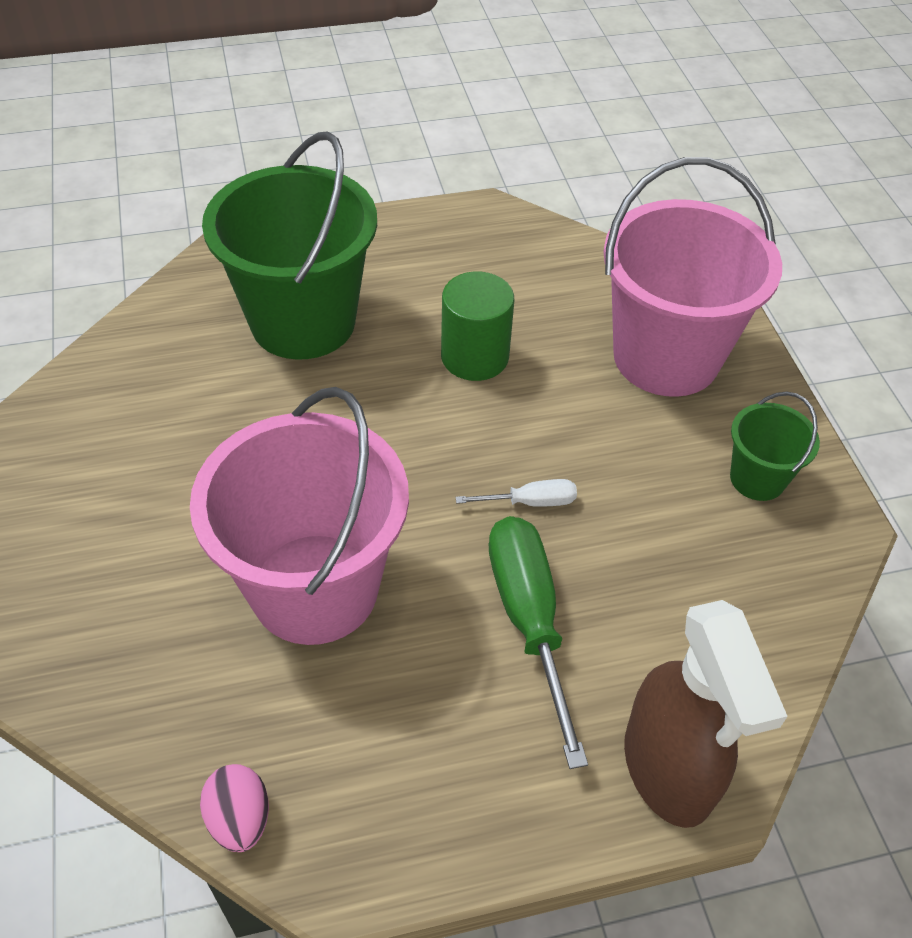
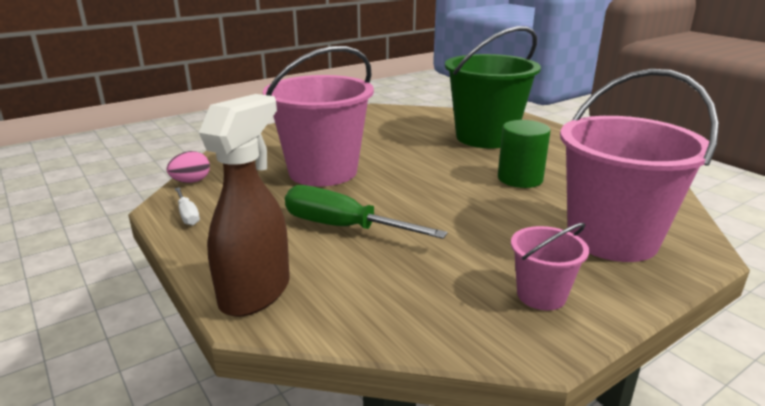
camera: 70 degrees right, 25 degrees down
(528, 618) = (342, 227): green screwdriver -> green screwdriver turned 120 degrees counterclockwise
(531, 502) = (428, 213): white screwdriver -> white screwdriver (188, 215)
(668, 770) = (256, 292): brown spray bottle -> brown spray bottle turned 150 degrees clockwise
(757, 478) = (541, 295): green bucket -> pink bucket

